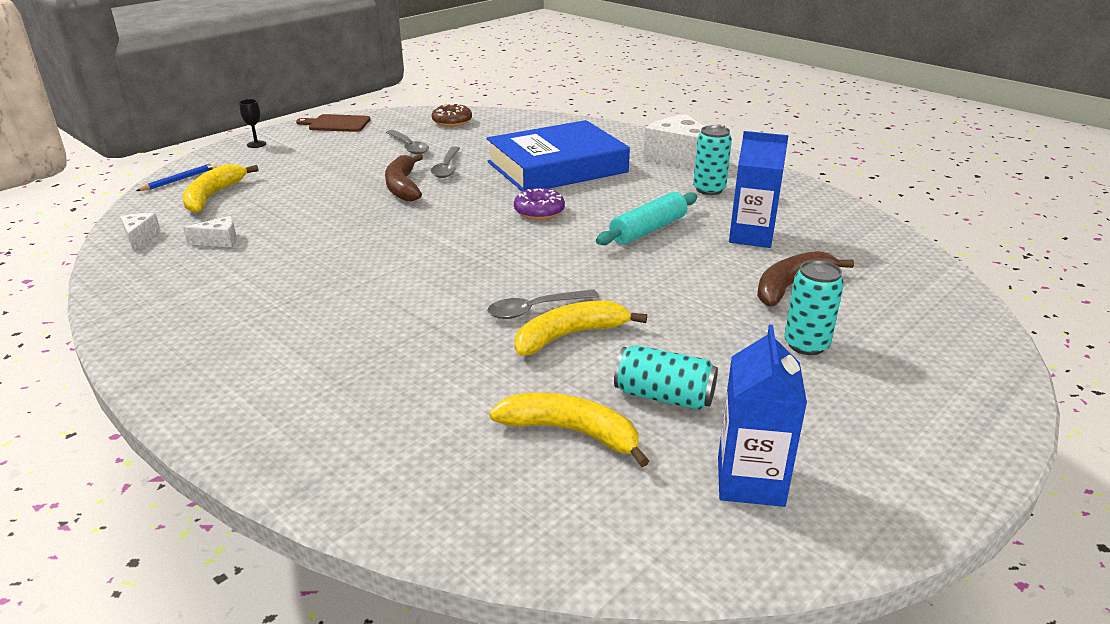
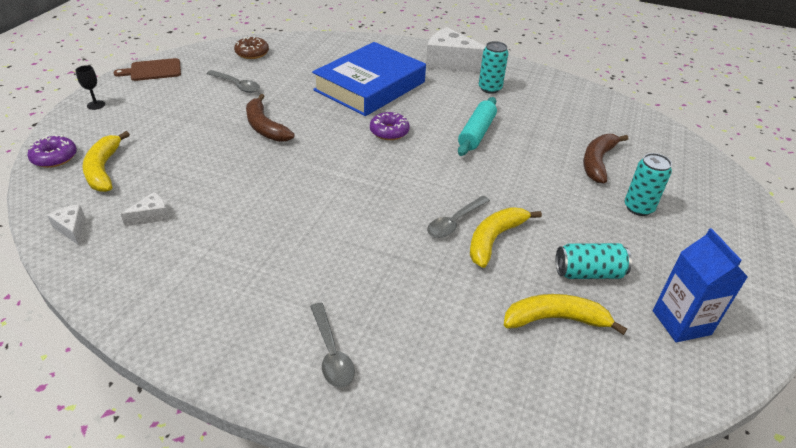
camera: 25 degrees left, 10 degrees up
(180, 179) = (54, 157): blue pencil -> purple donut
(447, 168) = (285, 102): grey spoon -> grey spoon (331, 353)
(751, 236) = (545, 125): blue carton -> none

